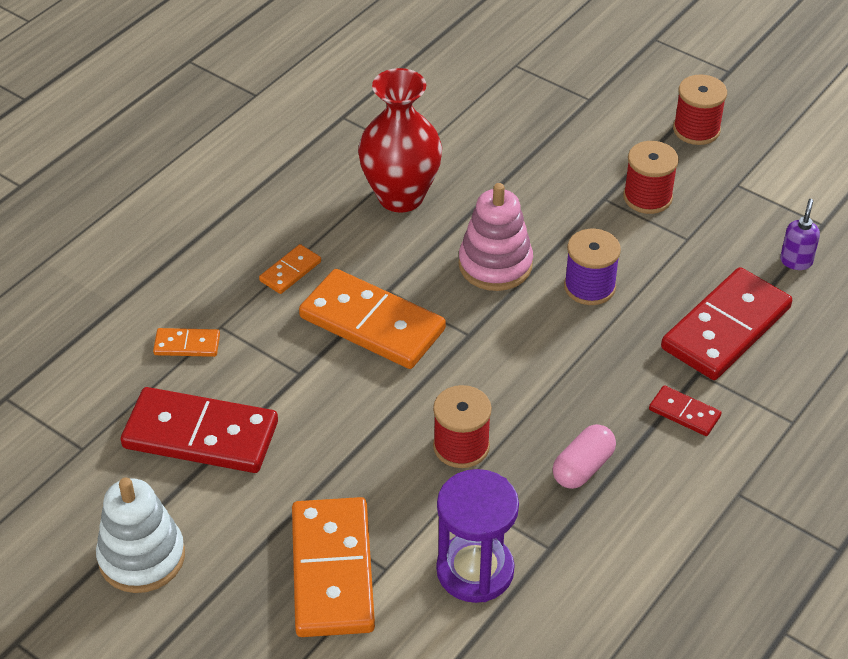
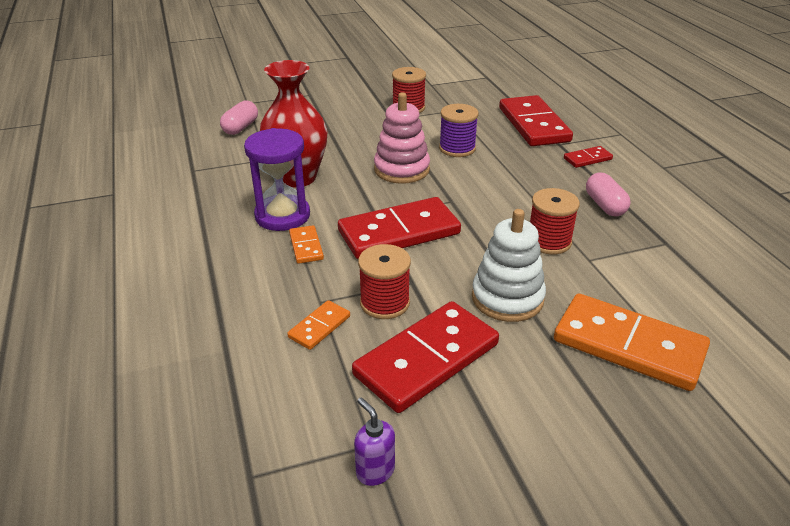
camera: 55 degrees left, 10 degrees down
(142, 557) = (540, 456): white stacking toy -> white stacking toy (507, 298)
(372, 323) = (399, 232): orange domino -> red domino
(456, 95) = (240, 128): none -> pink capsule
(475, 570) = (668, 279): purple hourglass -> purple hourglass (282, 216)
(696, 130) = (376, 78): red spool -> red spool (384, 303)
(796, 261) = (505, 91): purple soap dispenser -> purple soap dispenser (375, 471)

